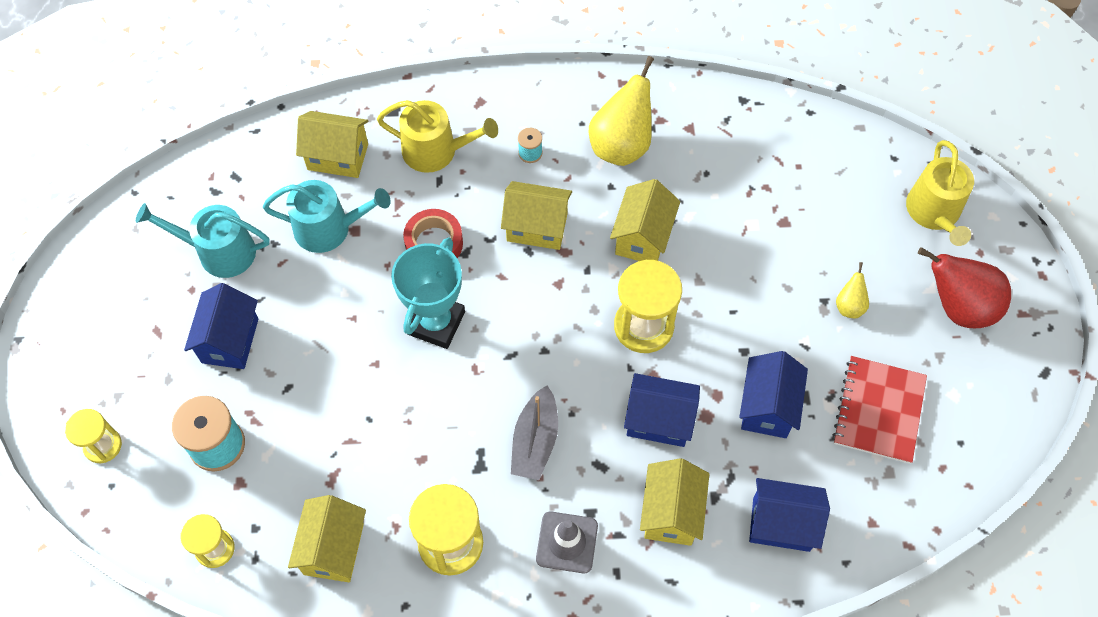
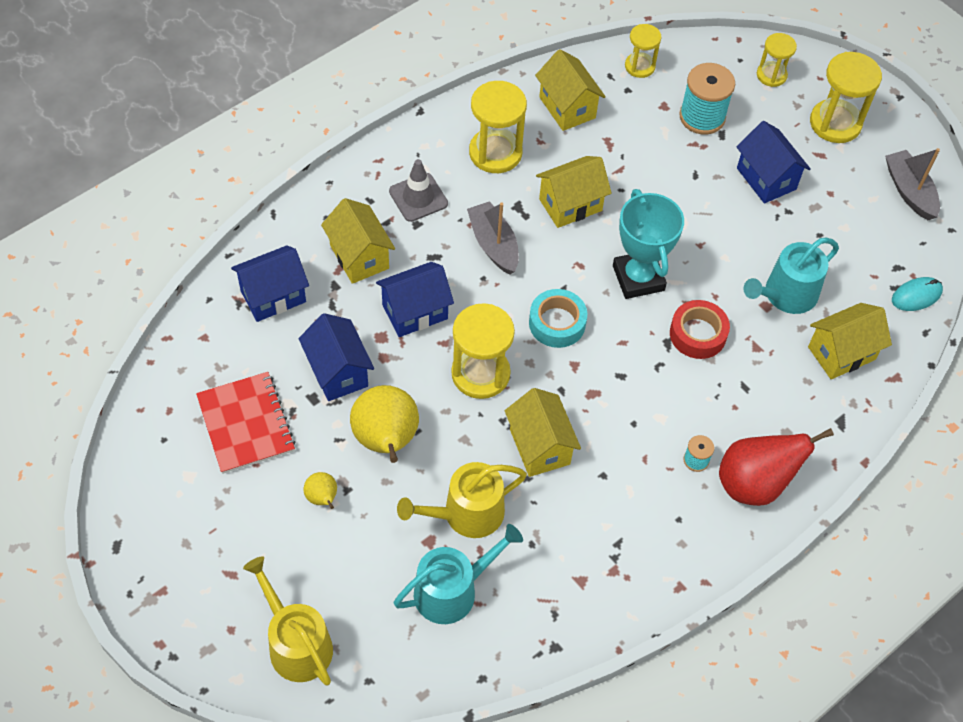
camera: 140 degrees right, 5 degrees down
(107, 353) = (835, 123): none -> yellow hourglass
(125, 246) = (909, 191): none -> grey boat
(219, 252) = (842, 228): turquoise watering can -> turquoise watering can (452, 590)
(228, 160) = (916, 296): none -> turquoise mouse
(436, 151) = (772, 410): yellow watering can -> yellow watering can (466, 514)
(537, 227) = (631, 399): yellow house -> yellow house (570, 205)
(542, 328) = (557, 323): none -> turquoise tape
(621, 145) = (627, 521): yellow pear -> yellow pear (386, 441)
(958, 307) = (225, 559): red pear -> red pear (754, 484)

